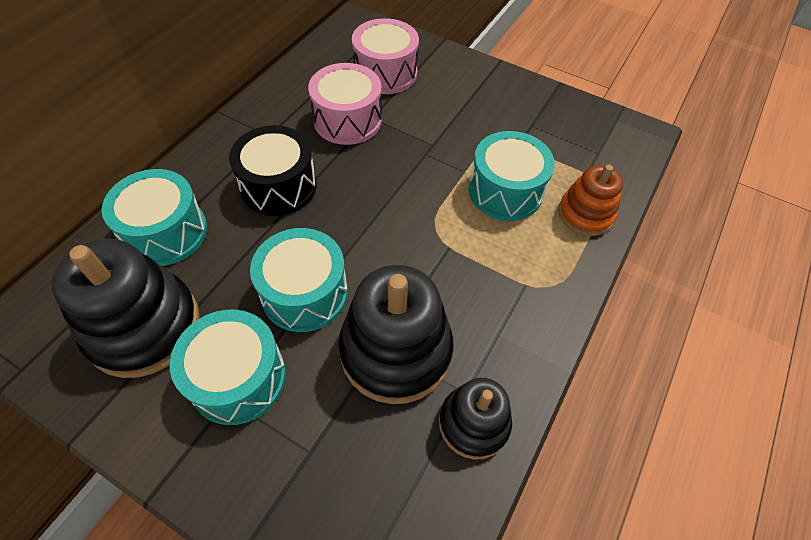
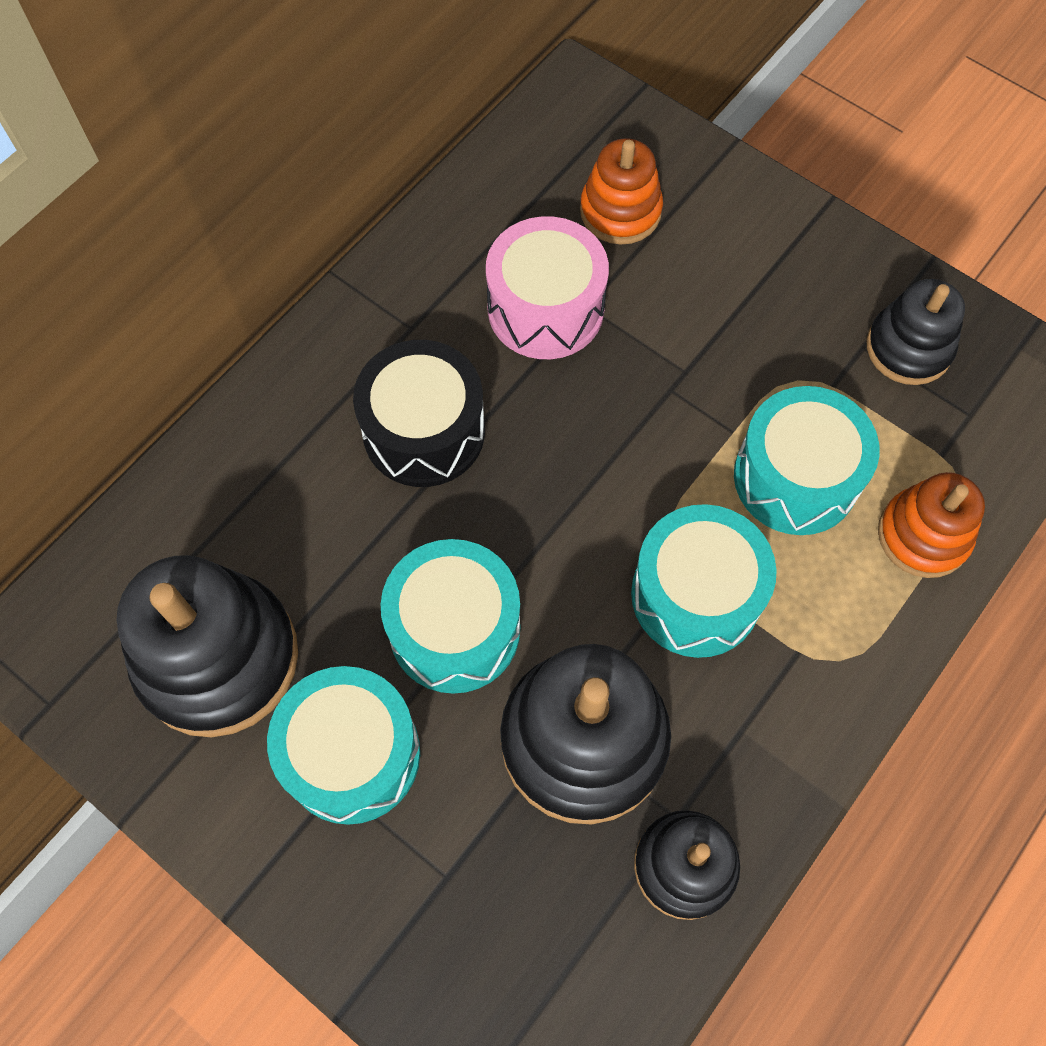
camera: 10 degrees right, 10 degrees up
(166, 232) = (247, 499): turquoise drum -> turquoise drum (695, 595)
(385, 73) = (620, 211): pink drum -> orange stacking toy
(556, 123) = (908, 348): none -> black stacking toy

